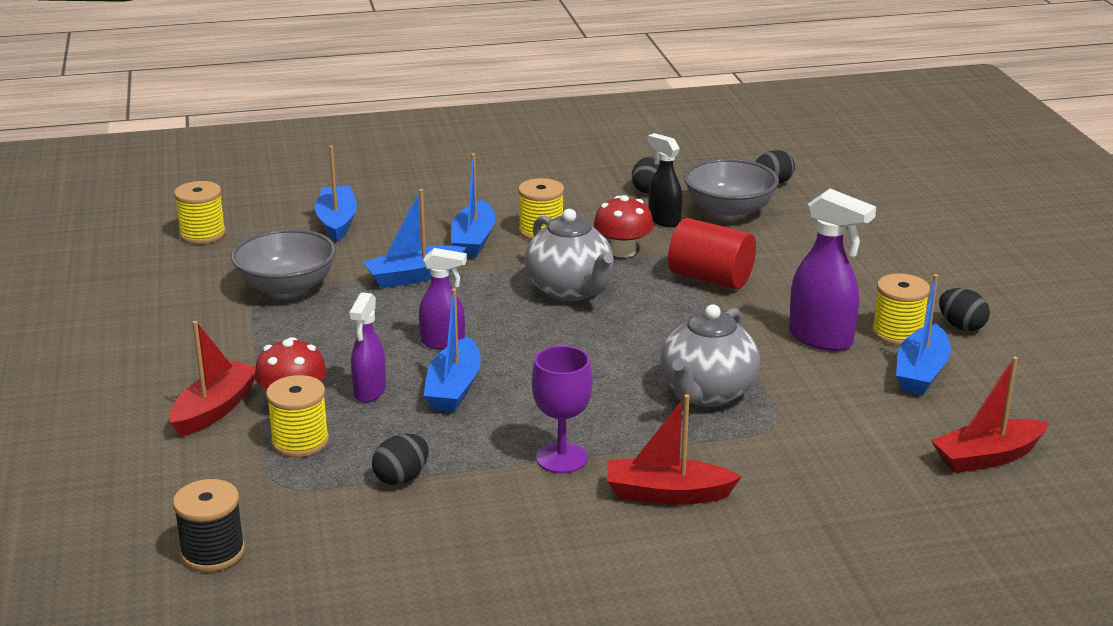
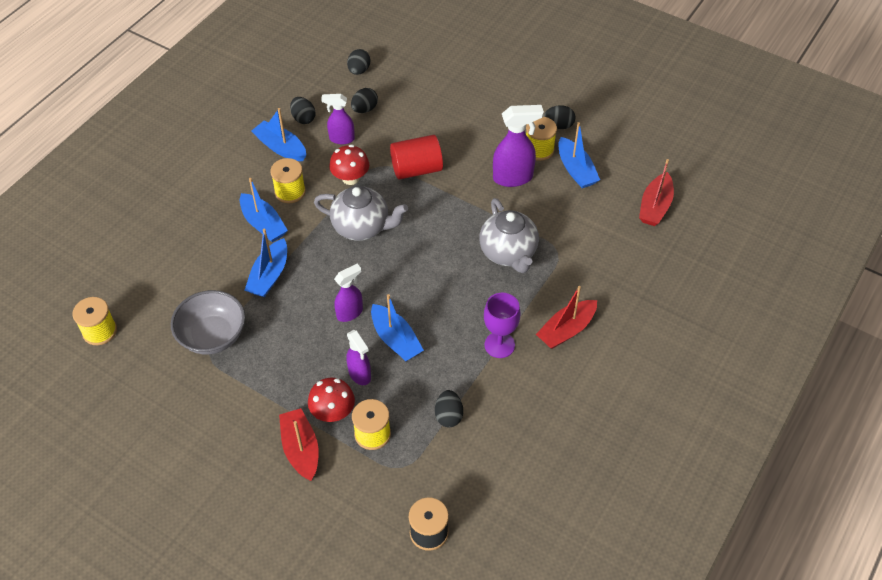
camera: 45 degrees left, 25 degrees up
(337, 222) = (167, 264): blue boat -> blue boat (281, 148)
(664, 220) = (341, 139): black spray bottle -> purple spray bottle
(729, 211) = (364, 109): grey bowl -> black egg

